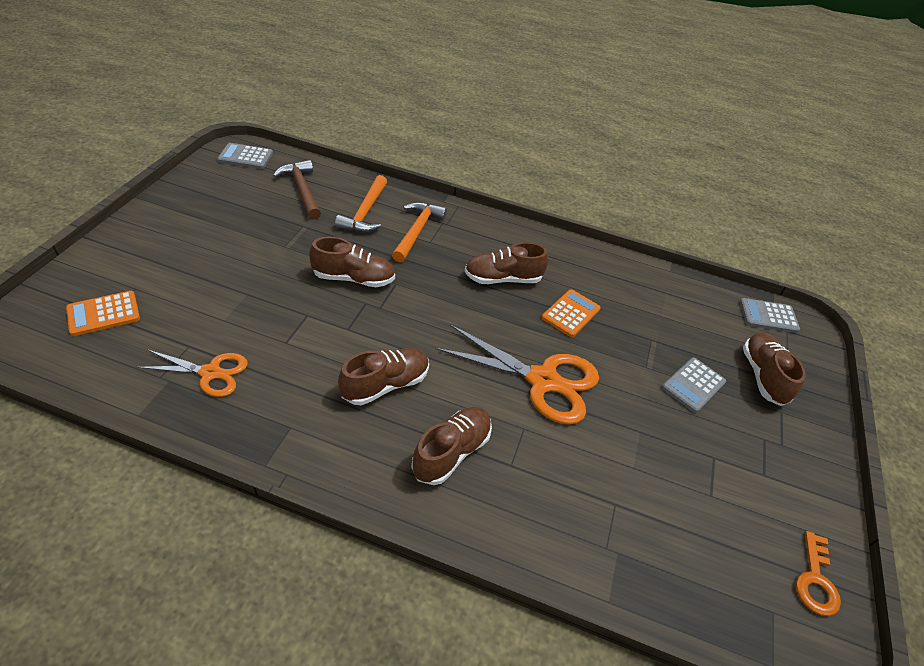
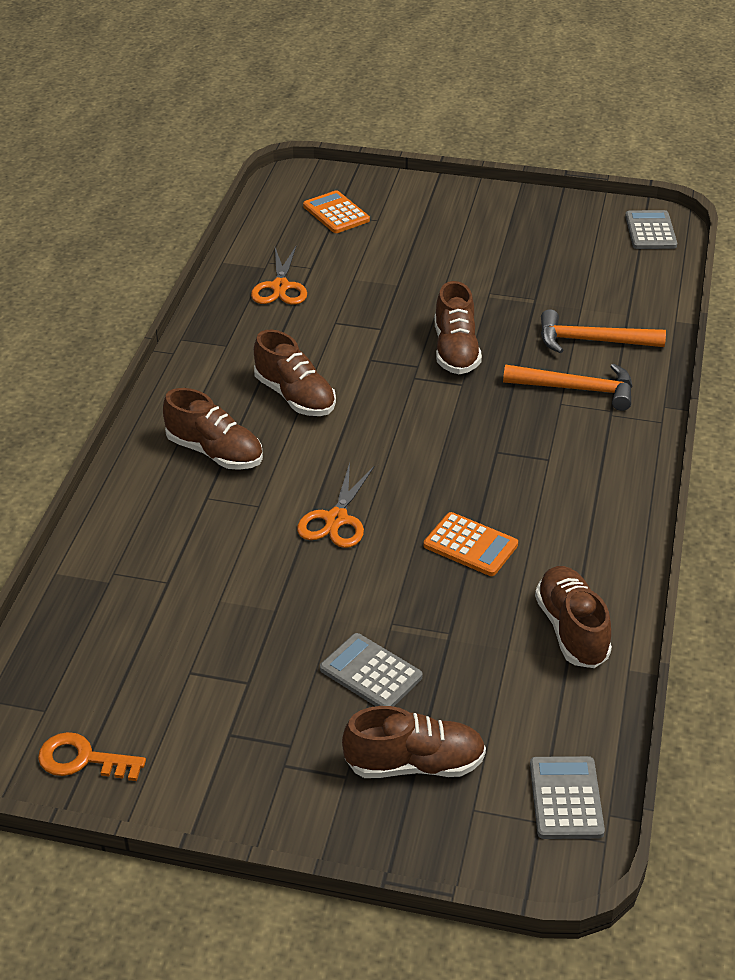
camera: 90 degrees right, 5 degrees down
(302, 190) = (608, 285): brown hammer -> none
(503, 279) = (514, 476): brown shoe -> brown shoe (571, 630)
(543, 380) = (336, 519): orange scissors -> orange scissors, size x0.59

